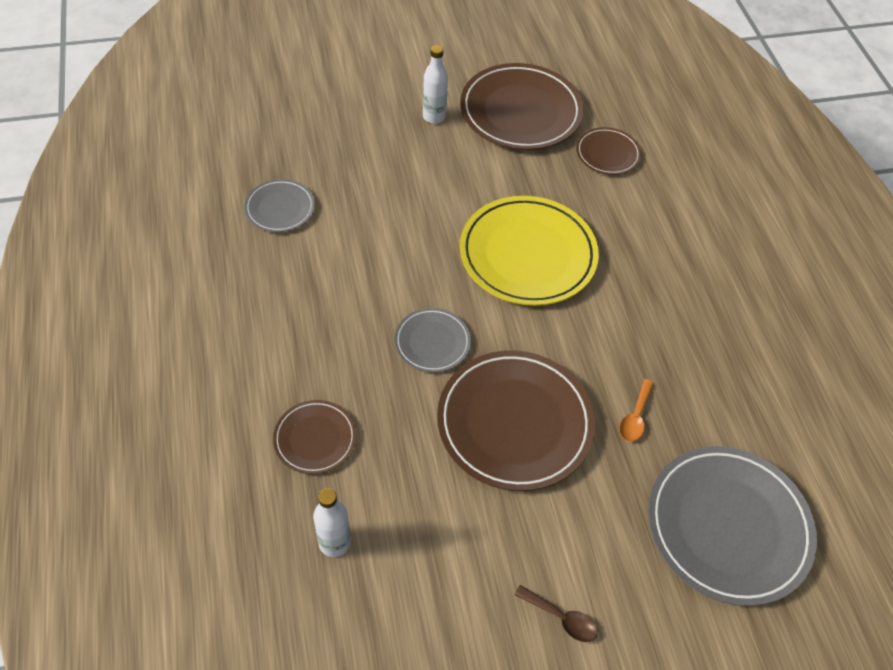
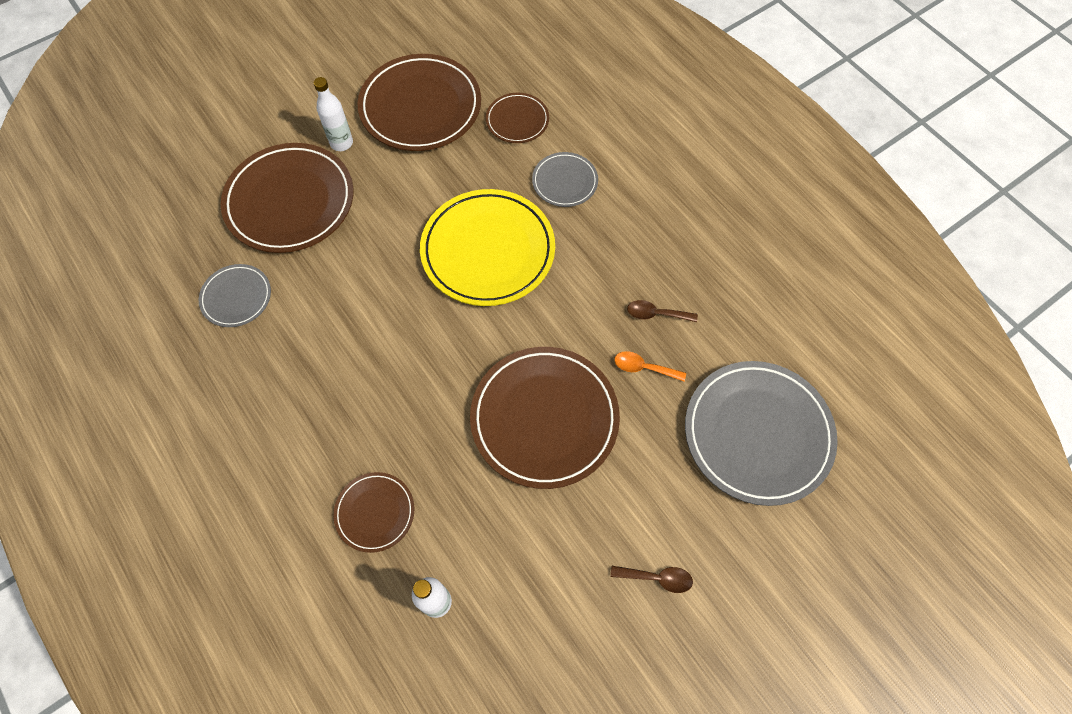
camera: 20 degrees left, 10 degrees up
(365, 148) = (290, 201): none -> brown plate
(432, 342) = (439, 373): grey plate -> grey plate (565, 182)
(635, 417) = (644, 368): orange spoon -> orange spoon turned 105 degrees clockwise
(670, 373) = (656, 314): none -> brown spoon

